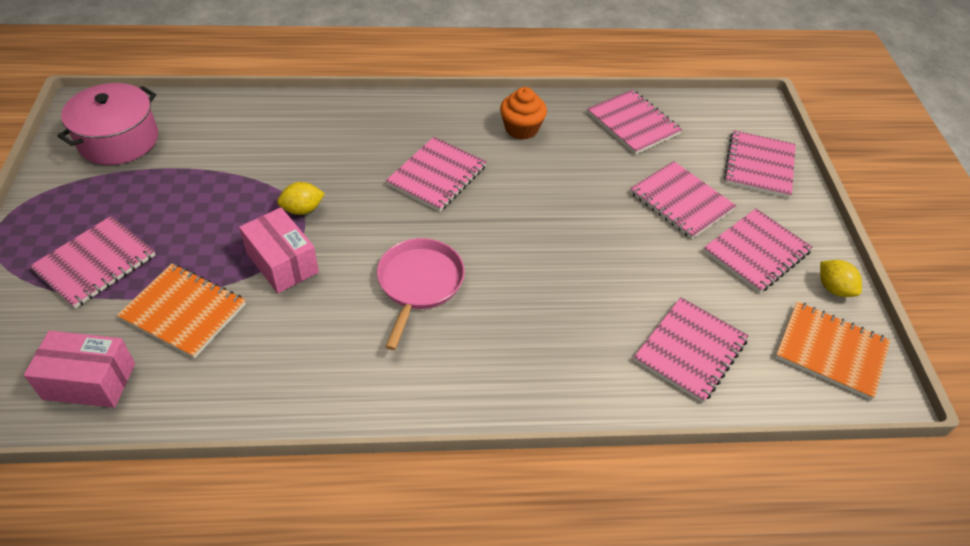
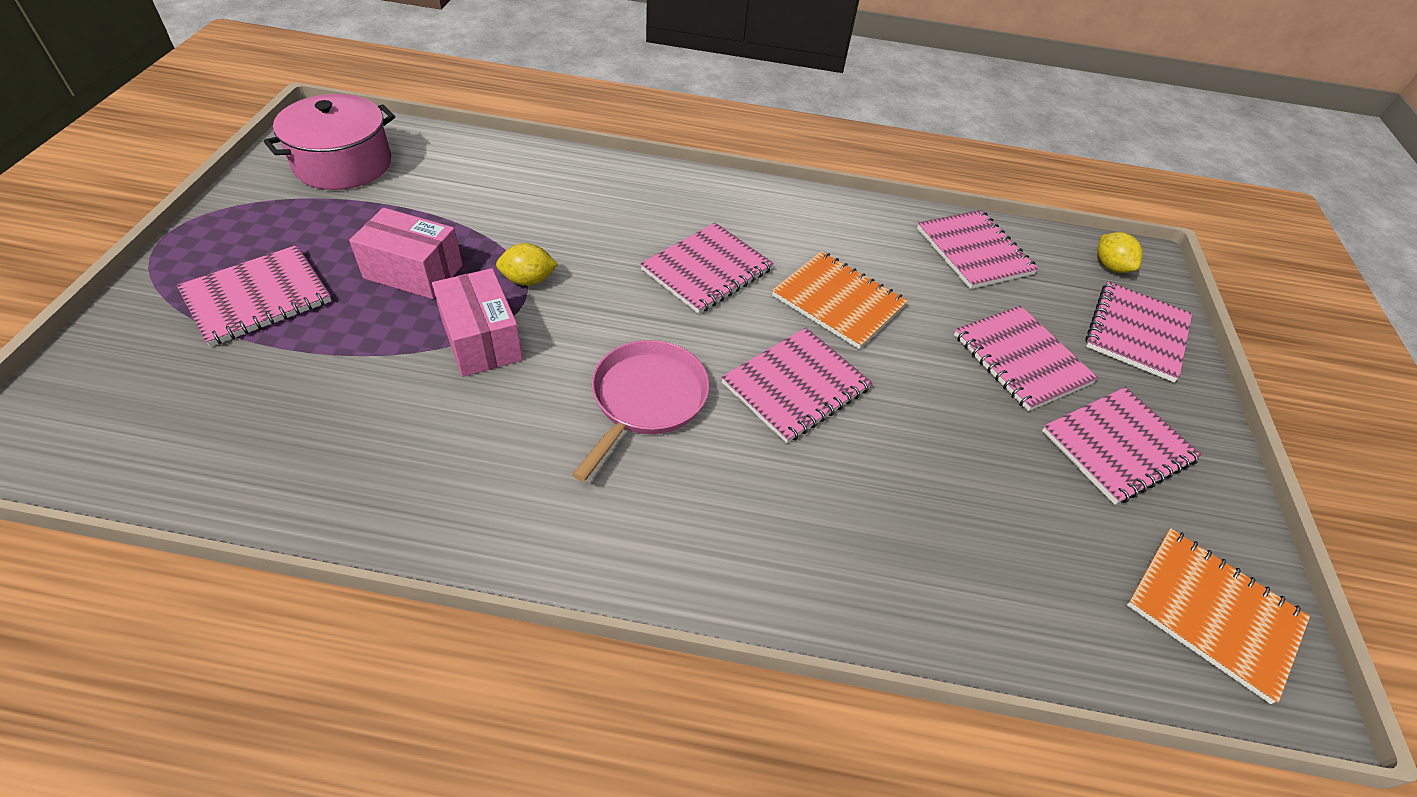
camera: 10 degrees right, 0 degrees up
(89, 381) = (188, 441): pink box -> pink box (413, 271)
(184, 312) = (338, 377): orange notebook -> orange notebook (838, 301)
(521, 129) = (828, 233): orange cupcake -> none
(690, 350) = (1000, 568): pink notebook -> pink notebook (796, 386)
(834, 289) = (1226, 520): yellow lemon -> yellow lemon (1110, 266)

